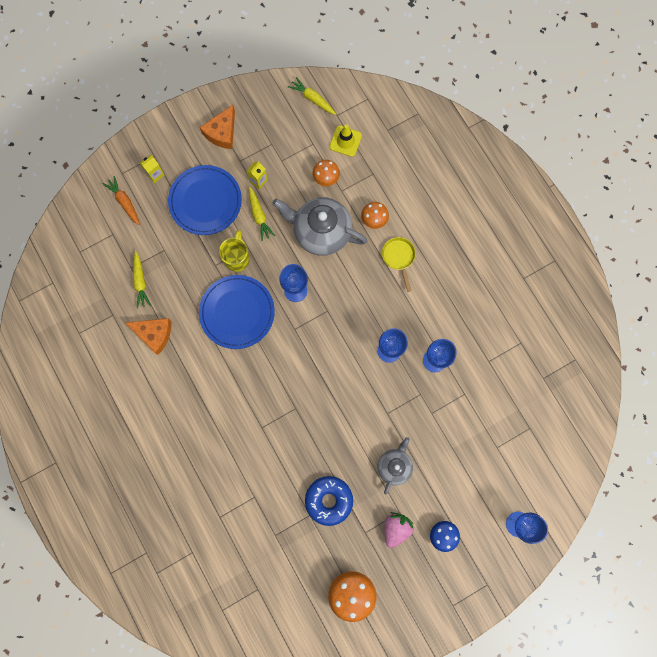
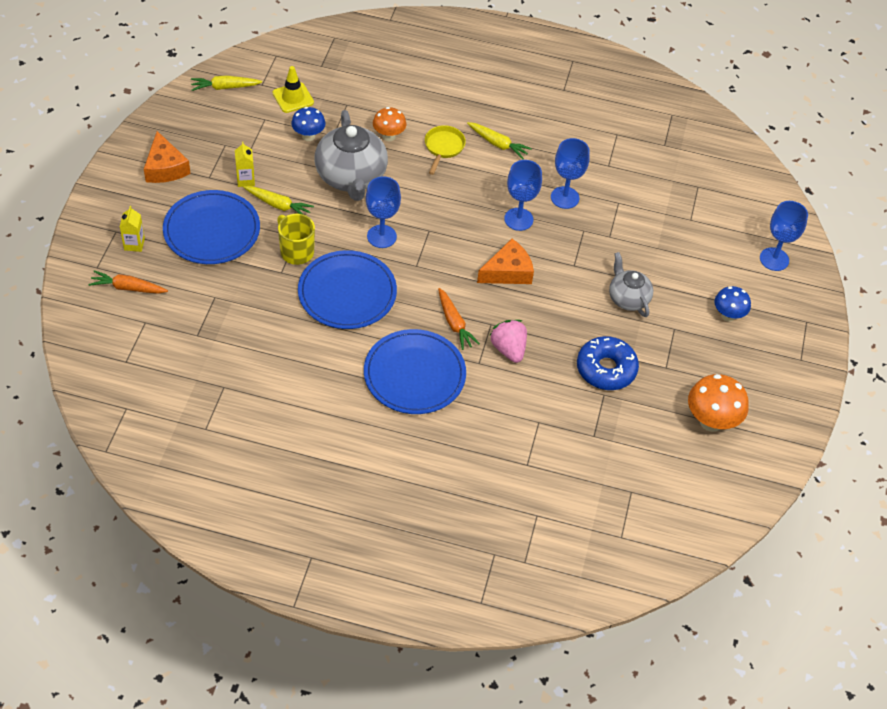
camera: 50 degrees left, 25 degrees down
(140, 282) = (221, 339): yellow carrot -> yellow carrot (498, 144)
(154, 334) = (286, 370): orange cheese -> orange cheese (508, 272)
(219, 401) = (414, 374): none -> blue plate
(275, 388) = (454, 323): none -> orange carrot
(320, 232) = (351, 177): grey teapot -> grey teapot turned 75 degrees counterclockwise
(326, 179) = (308, 136): orange mushroom -> blue mushroom
(396, 528) = (686, 342): pink strawberry -> pink strawberry (508, 349)
(398, 257) = (443, 147): yellow pan -> yellow pan turned 75 degrees clockwise

